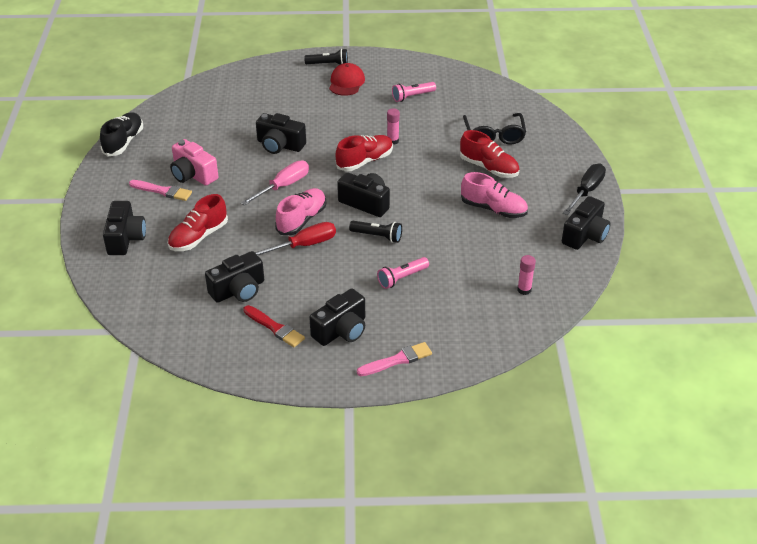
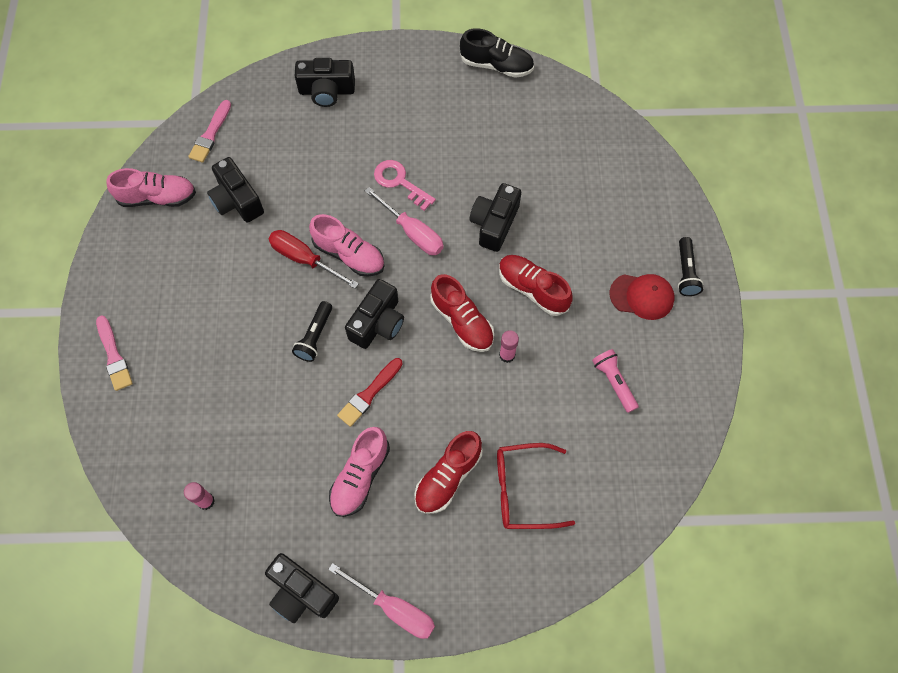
camera: 90 degrees right, 25 degrees up
(162, 191) = (406, 114): pink brush -> pink brush (210, 134)
(193, 174) = (435, 139): pink camera -> none
(198, 237) = (325, 156): red shoe -> red shoe (532, 289)
(227, 346) = (157, 197): none -> pink shoe
(233, 193) = (400, 182): none -> pink key
(275, 328) = (177, 238): red brush -> red brush (369, 394)
(304, 245) = (304, 259): red screwdriver -> red screwdriver turned 150 degrees clockwise
(341, 330) = (165, 301): black camera -> none
(402, 278) = (240, 362): pink flashlight -> none
(494, 135) = (523, 490): black glasses -> red glasses
(586, 191) = (394, 608): black screwdriver -> pink screwdriver

